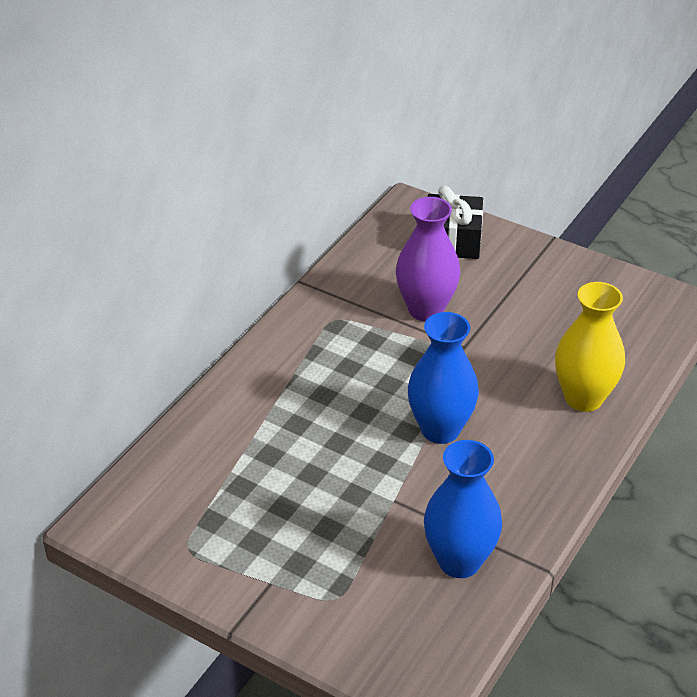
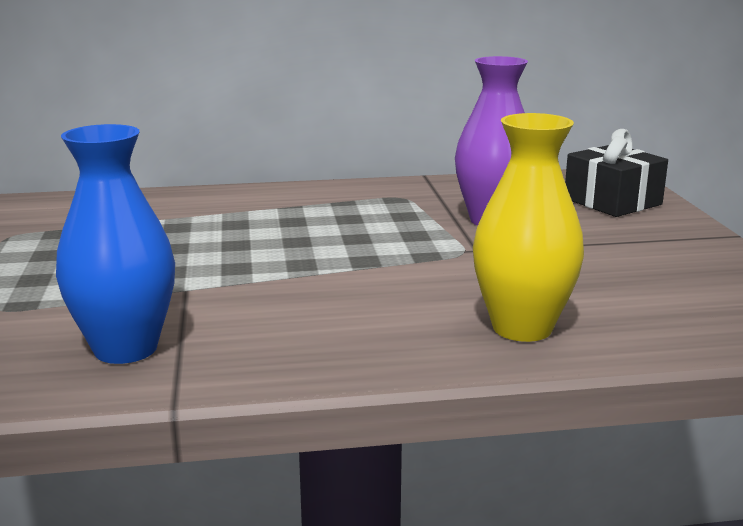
camera: 50 degrees right, 20 degrees down
(440, 430) = (329, 276): blue vase -> none

